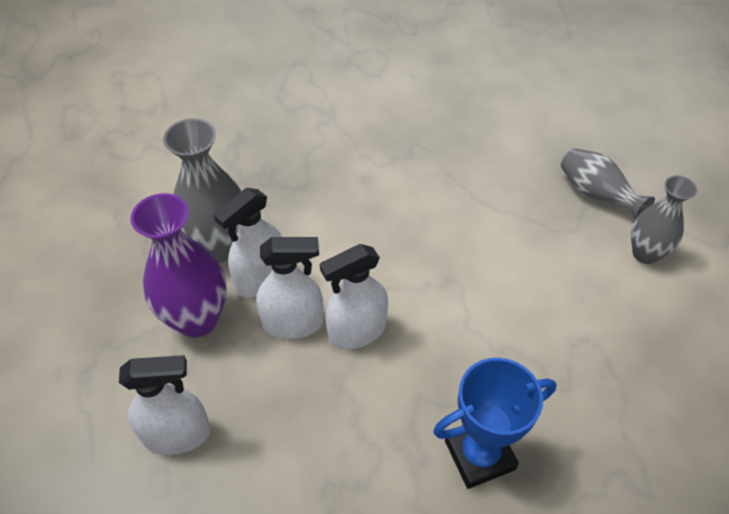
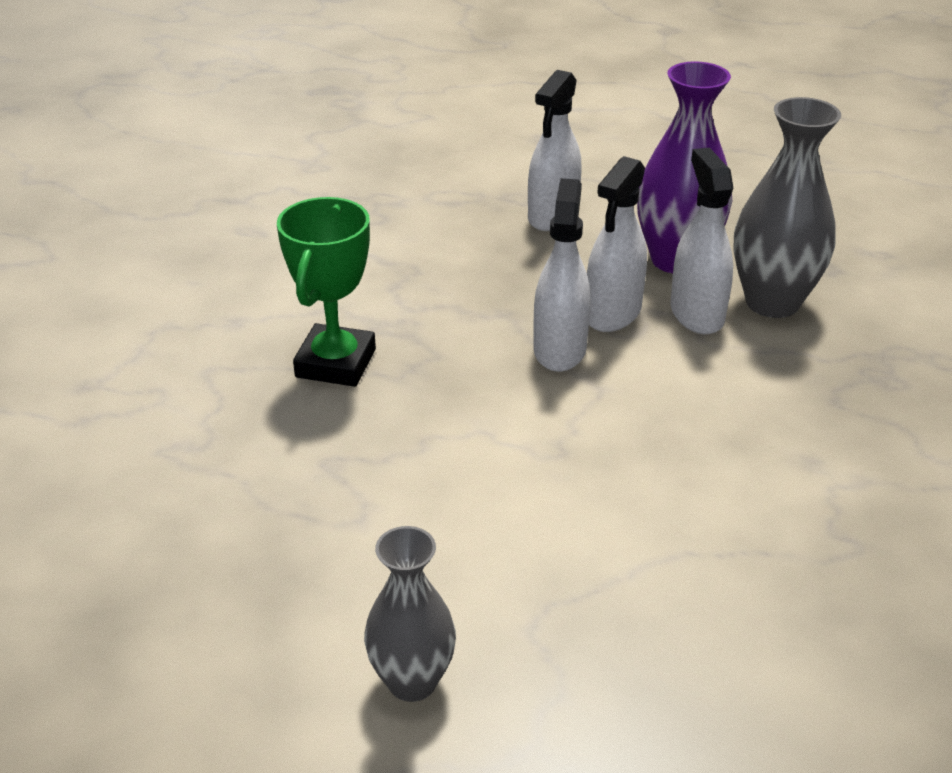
camera: 125 degrees right, 15 degrees down
(479, 455) = (335, 363): blue trophy -> green trophy
(595, 195) = (575, 708): grey vase -> none

